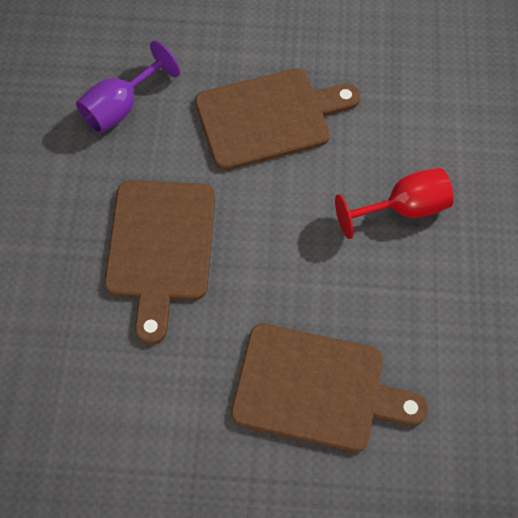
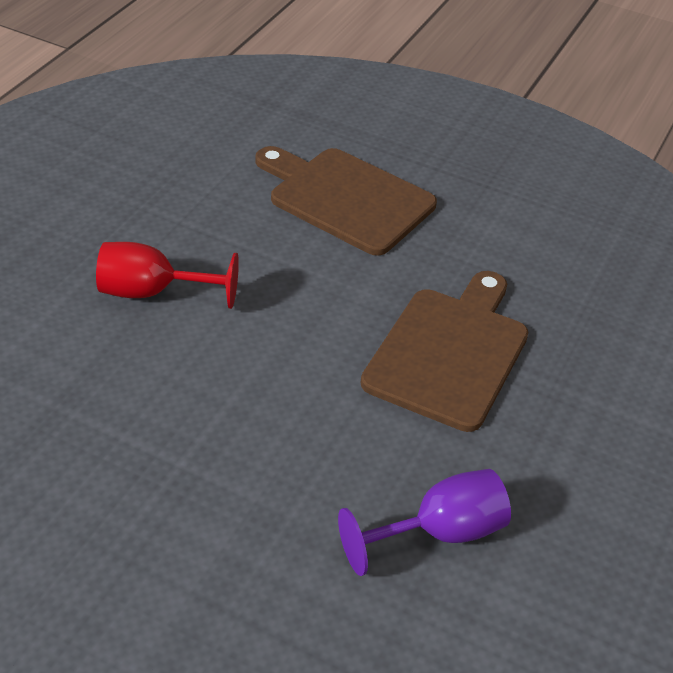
camera: 160 degrees left, 20 degrees down
(269, 117) = (240, 442): brown cutting board -> none

